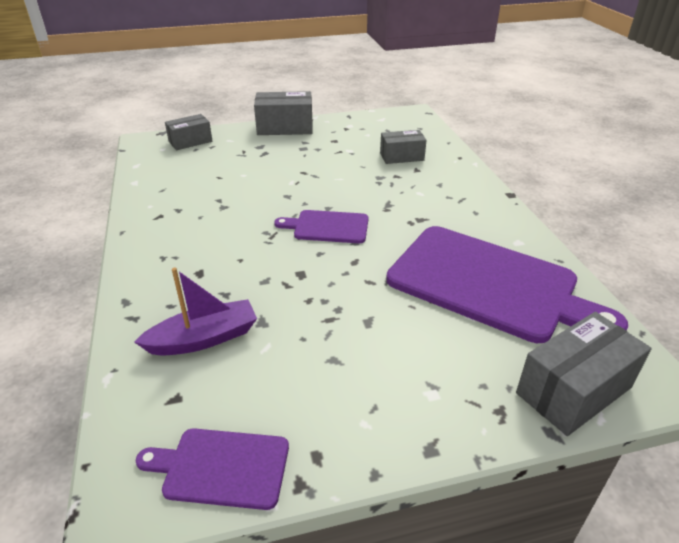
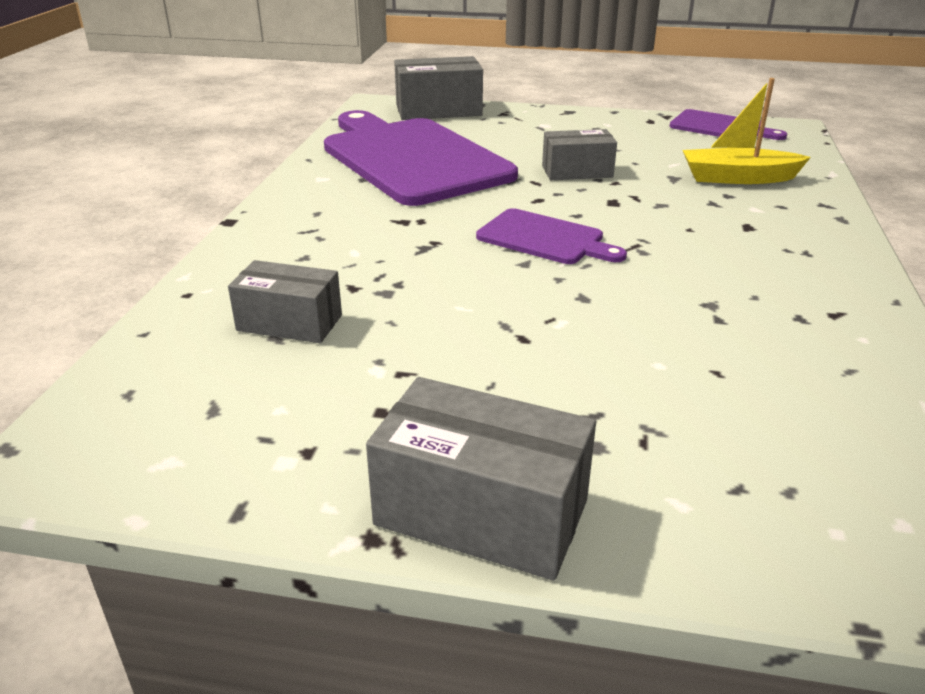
camera: 155 degrees left, 5 degrees down
(190, 141) = (813, 534): grey box -> grey box (577, 172)
(204, 338) = (738, 178): purple boat -> yellow boat

